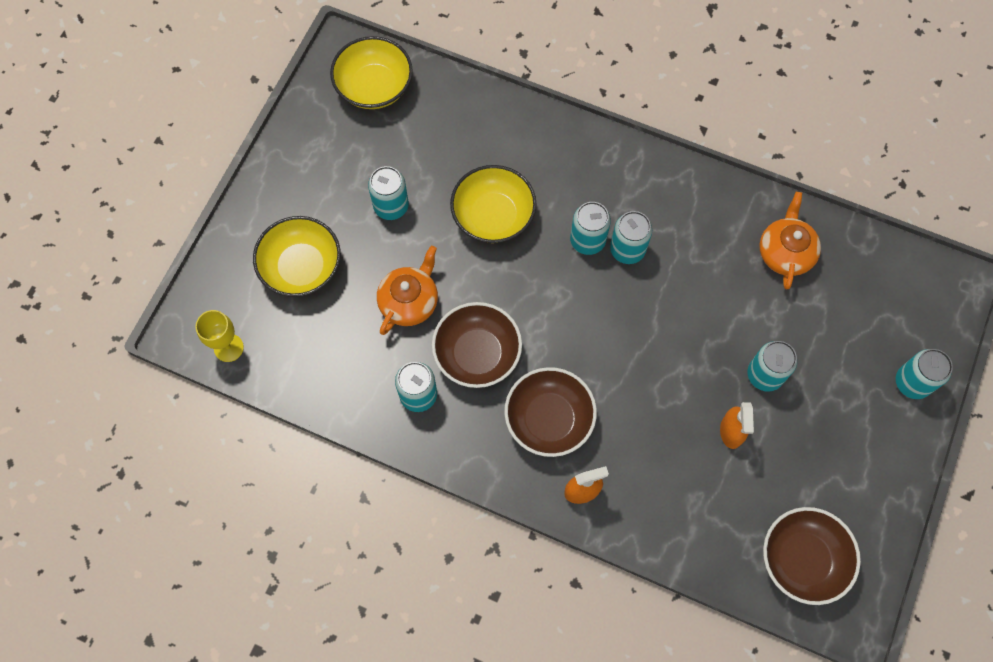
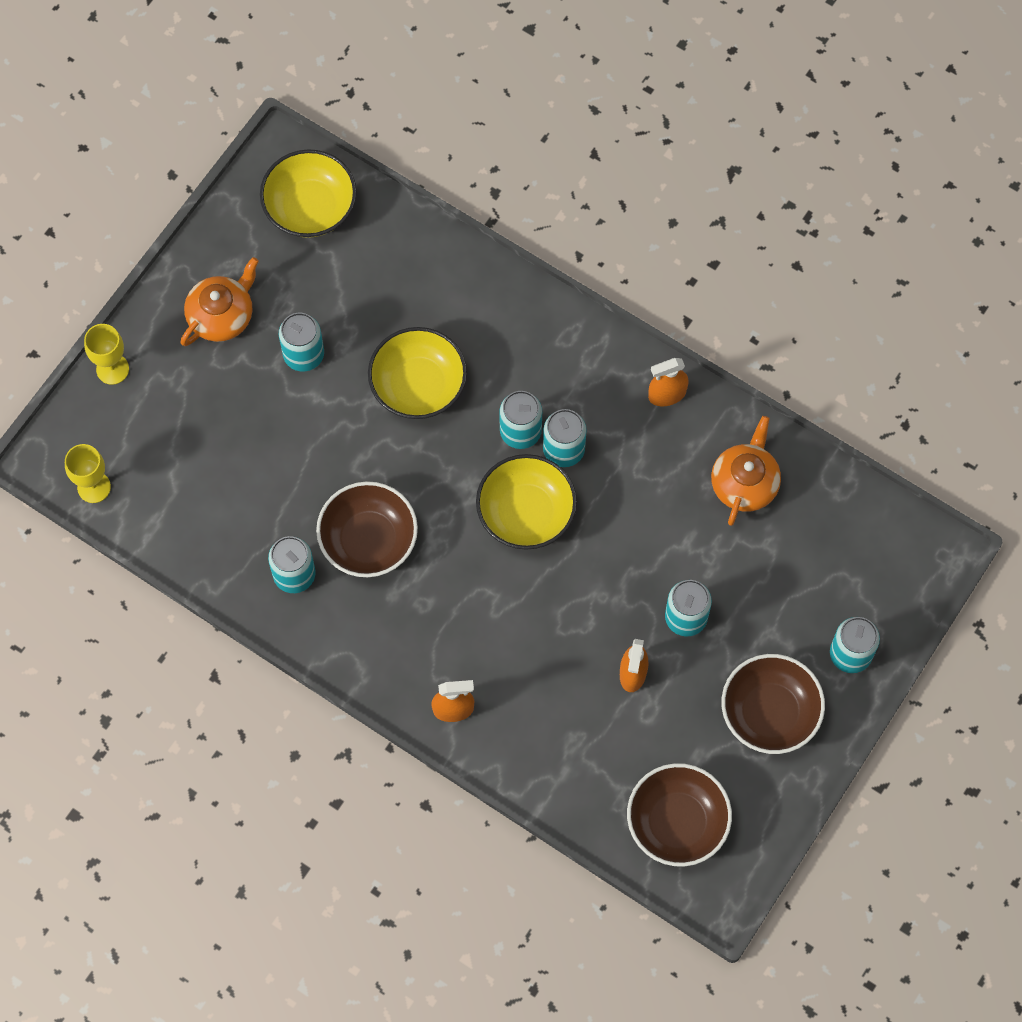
camera: 10 degrees right, 0 degrees up
(229, 244) = (112, 369): none -> yellow goblet
(301, 267) = (190, 409): yellow bowl -> yellow bowl (526, 513)
(409, 301) = (304, 468): orange teapot -> orange teapot (222, 315)
(549, 419) = (433, 626): brown bowl -> brown bowl (769, 712)
(702, 190) = (667, 394): none -> orange spray bottle

